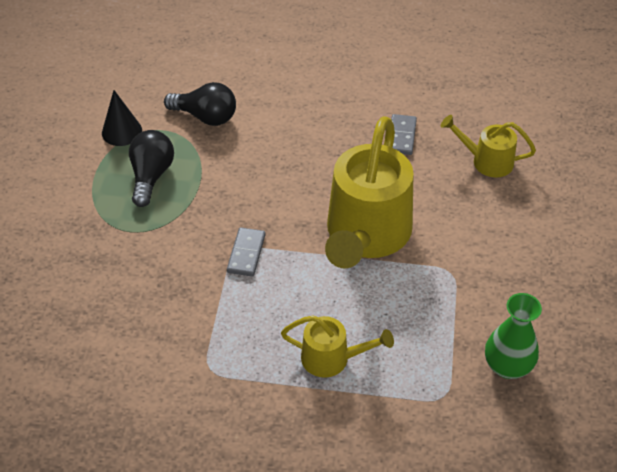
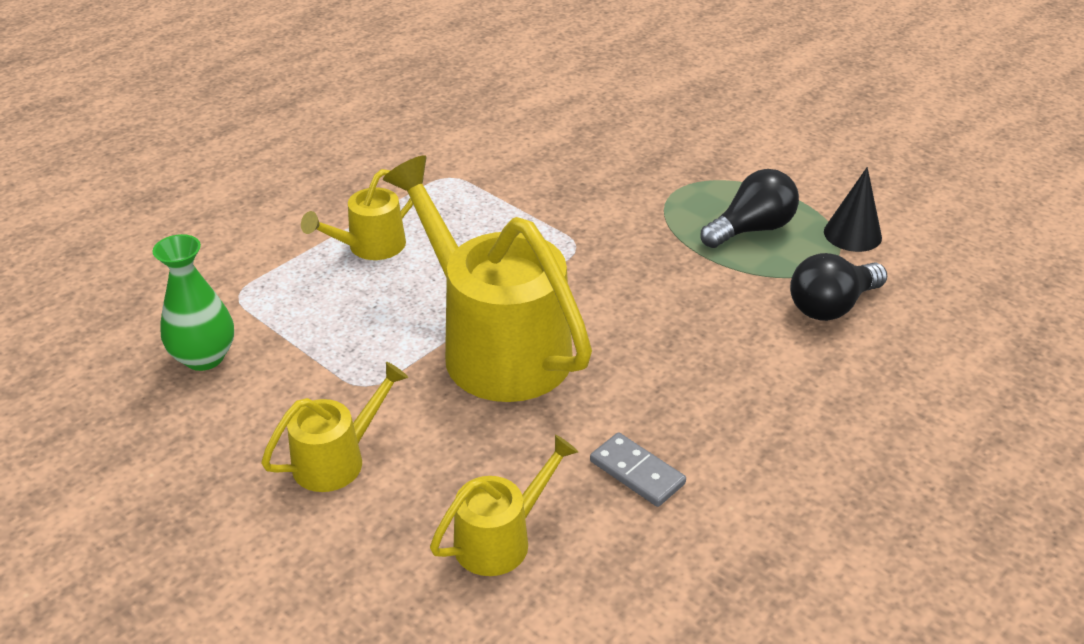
camera: 125 degrees right, 10 degrees down
(151, 176) = (751, 229): black light bulb -> black light bulb turned 75 degrees counterclockwise
(246, 253) = (564, 249): grey domino -> none
(507, 248) = (338, 459): none -> yellow watering can

